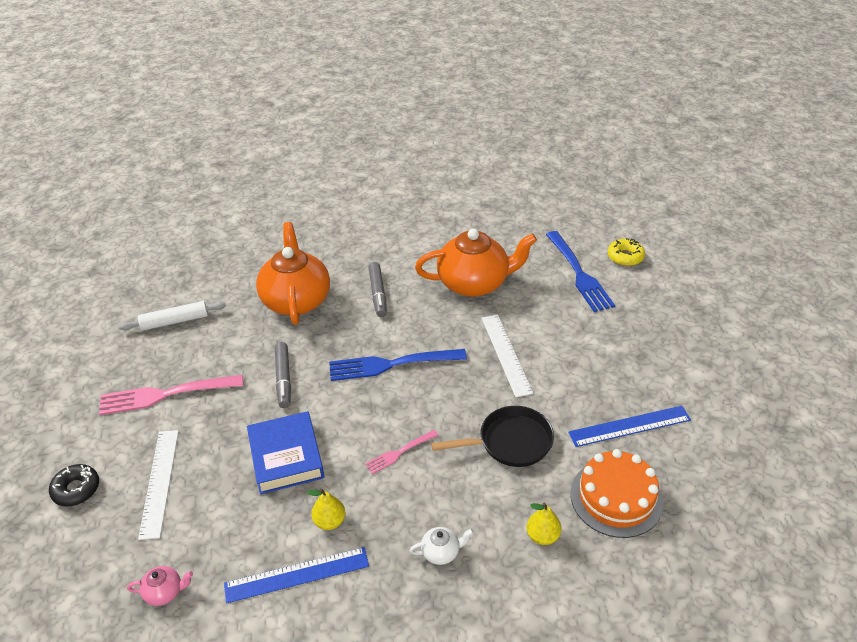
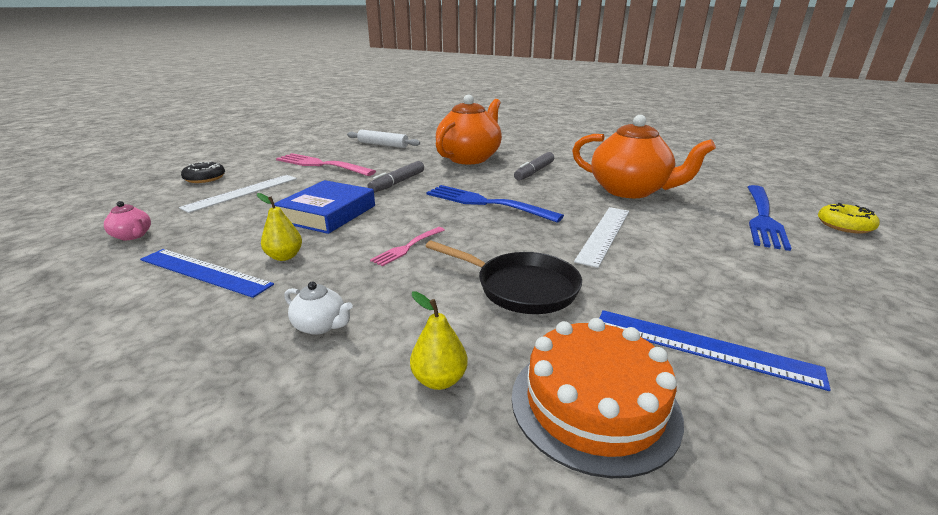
camera: 40 degrees right, 15 degrees down
(400, 452) = (408, 247): pink fork -> pink fork turned 60 degrees counterclockwise

